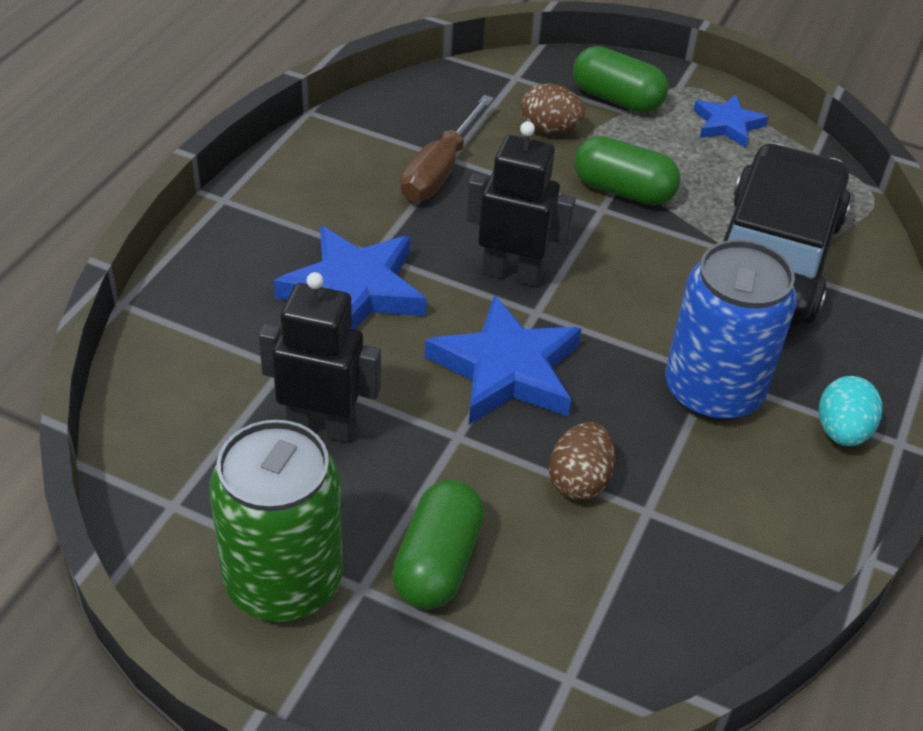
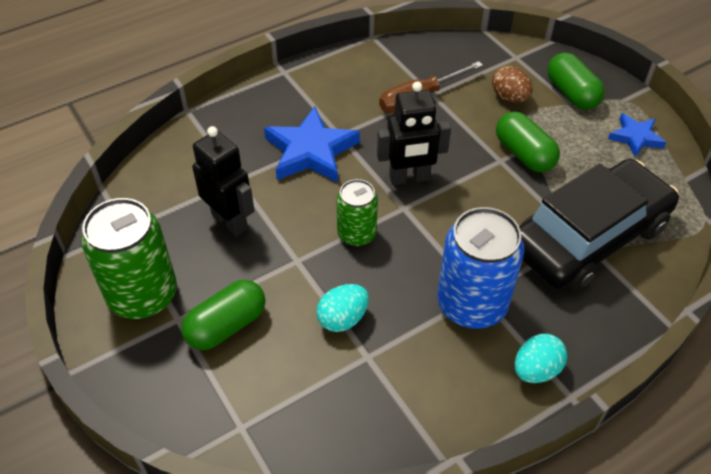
camera: 35 degrees right, 5 degrees up
(506, 369) = (356, 234): blue star -> green can
(512, 273) = (409, 178): black robot -> black robot turned 120 degrees clockwise
(579, 480) = (343, 319): brown egg -> turquoise egg

